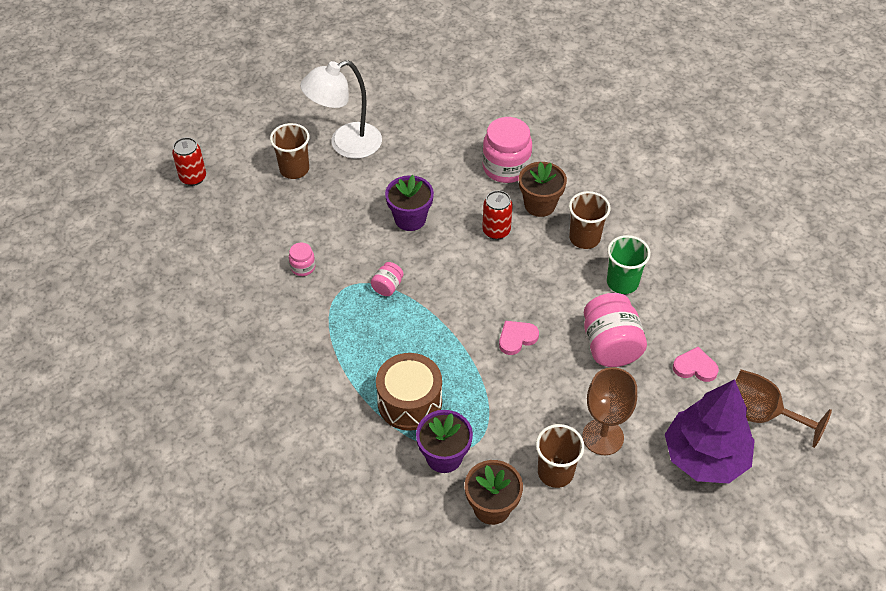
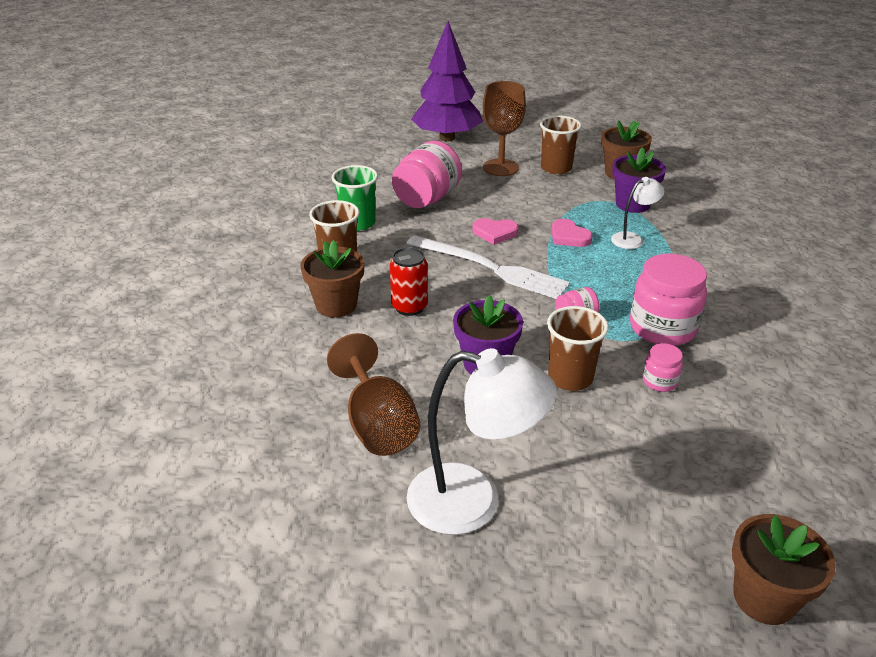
camera: 140 degrees left, 15 degrees down
(193, 178) = (764, 597): red can -> brown flower pot
(294, 169) = (582, 510): brown cup -> brown cup (570, 378)
(409, 402) = (632, 239): brown drum -> white lamp
(482, 298) = (490, 268): none -> white fork
(506, 167) = (316, 355): pink jar -> pink jar (662, 328)
(695, 367) = (385, 166): pink heart -> pink heart (569, 236)
(759, 414) = (383, 137): brown goblet -> brown goblet (377, 424)

